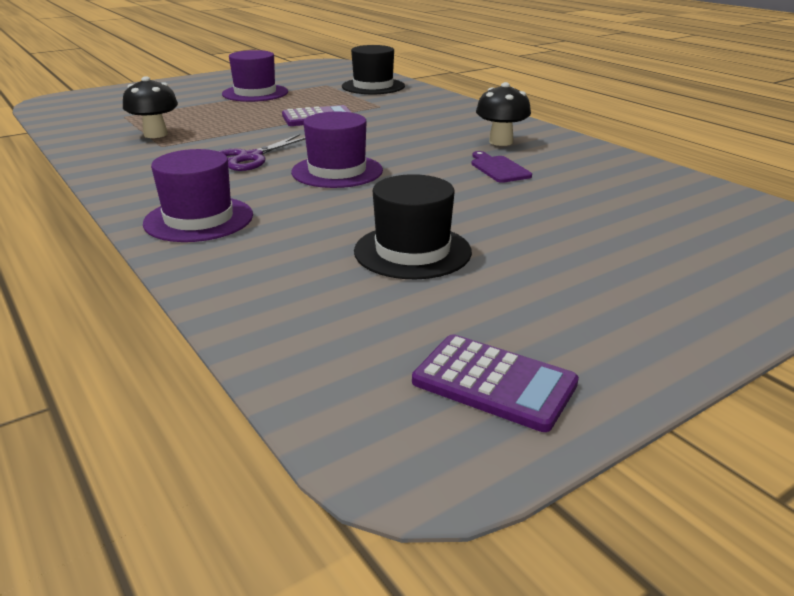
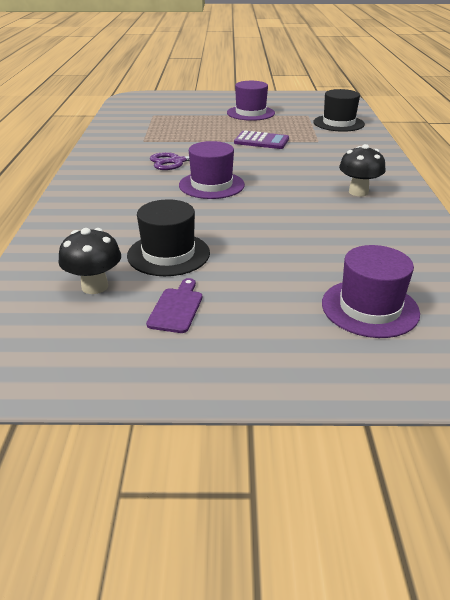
camera: 35 degrees right, 5 degrees up
(155, 134) = (151, 132): black mushroom -> black mushroom (95, 286)
(199, 219) = (93, 195): purple hat -> purple hat (370, 308)
(494, 383) = (82, 350): purple calculator -> none
(498, 168) = (320, 213): purple cutting board -> purple cutting board (177, 308)

